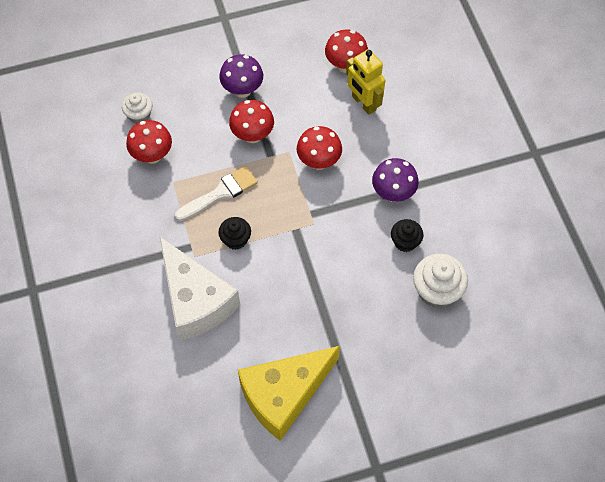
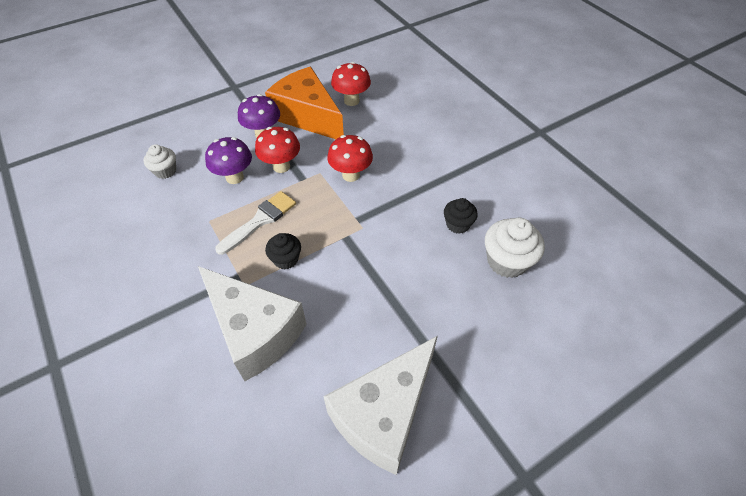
camera: 15 degrees left, 10 degrees down
(152, 155) = (183, 202): red mushroom -> none
(284, 395) = (384, 414): yellow cheese -> white cheese
(293, 77) = (307, 116): none -> orange cheese
(363, 103) = (377, 124): yellow robot -> none
(393, 193) = (430, 187): purple mushroom -> purple mushroom (234, 177)

